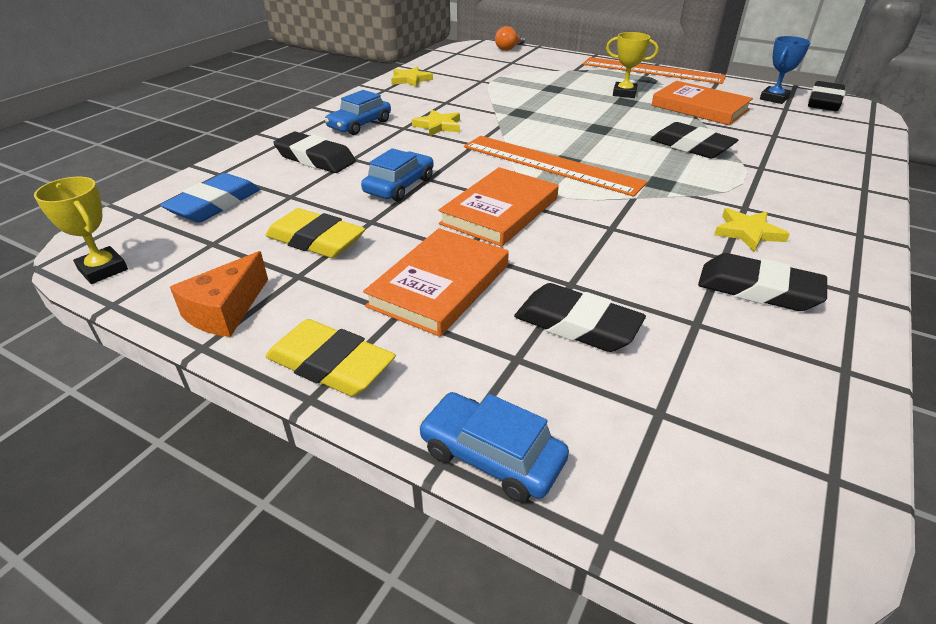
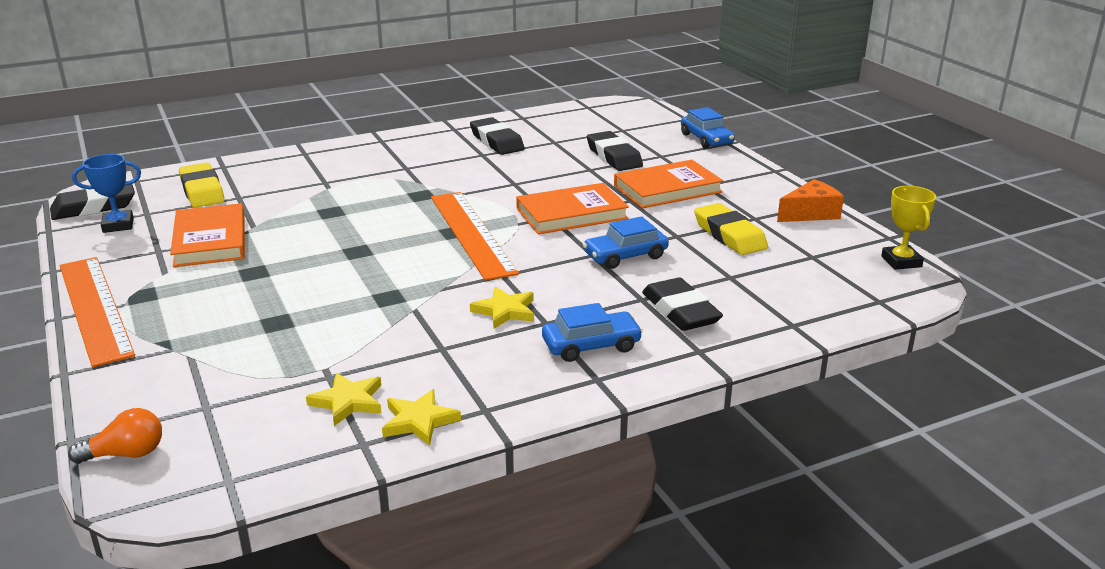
camera: 145 degrees left, 10 degrees down
(215, 204) = (804, 290): blue eraser -> none
(331, 364) = (757, 177): yellow eraser -> yellow eraser (202, 191)
(624, 93) = (224, 284): yellow trophy -> none
(691, 146) = (327, 210): black eraser -> none
(748, 232) = (439, 158): yellow star -> yellow star (348, 402)

